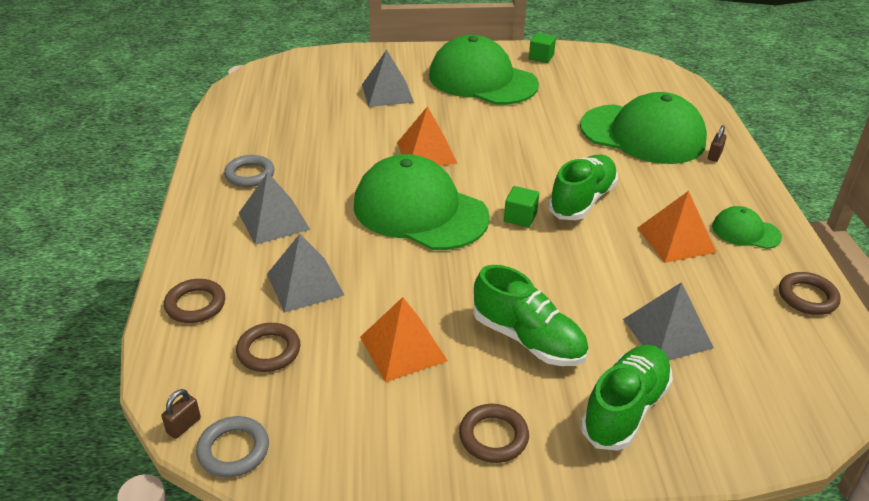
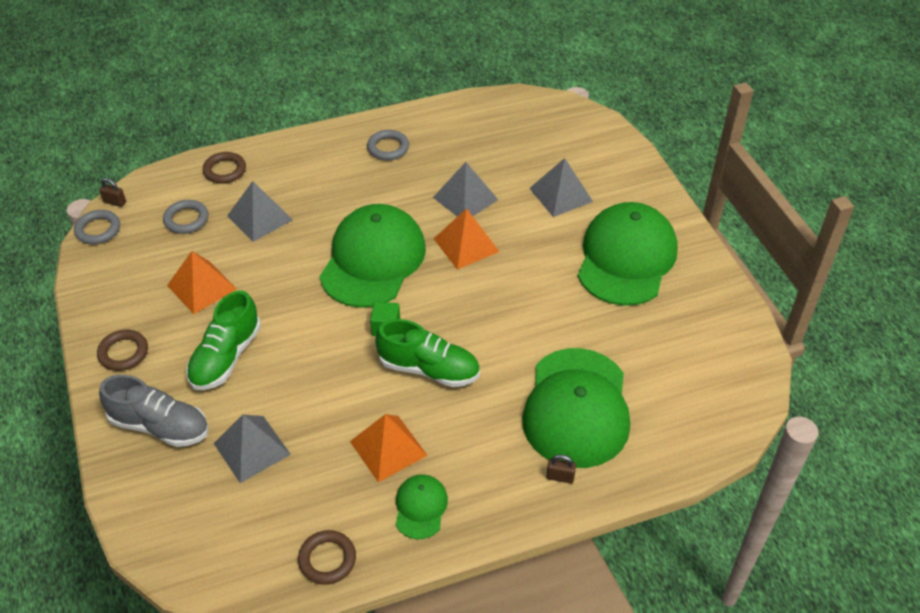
camera: 75 degrees right, 10 degrees up
(269, 351) = (186, 219): brown ring -> grey ring
(274, 221) = (331, 179): grey pyramid -> grey pyramid (465, 198)
(541, 57) = (709, 298): green cube -> none
(625, 409) = (160, 426): green shoe -> grey shoe

